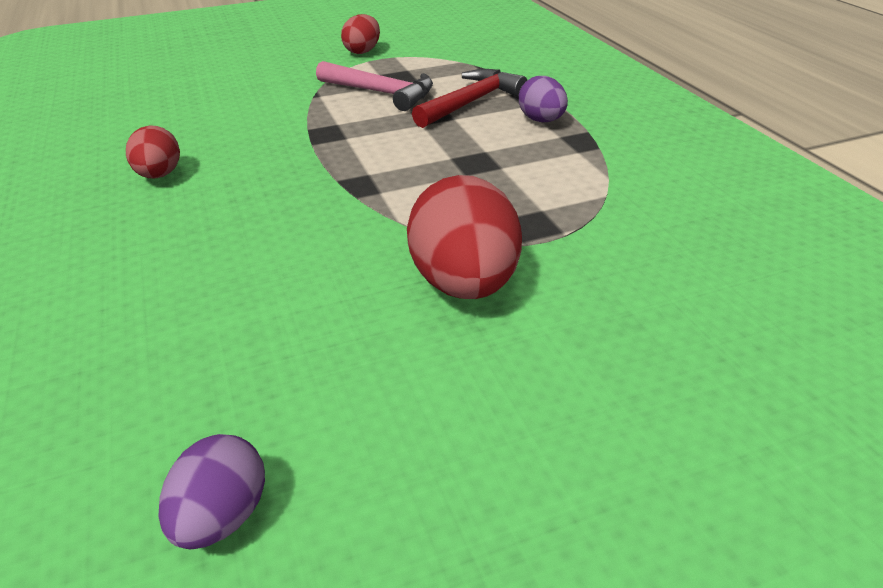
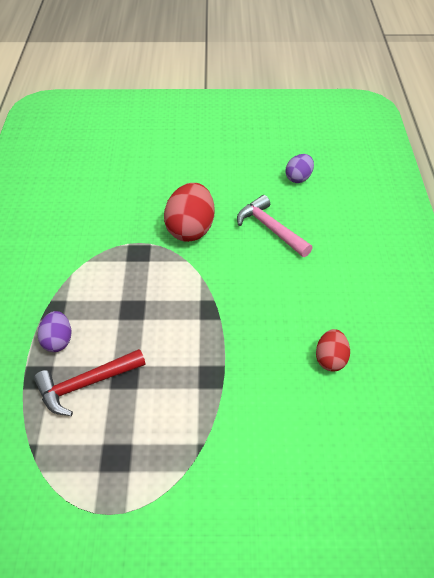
camera: 160 degrees left, 10 degrees up
(362, 51) = (119, 542): red egg -> none
(381, 93) = (145, 428): pink hammer -> pink hammer (271, 229)

